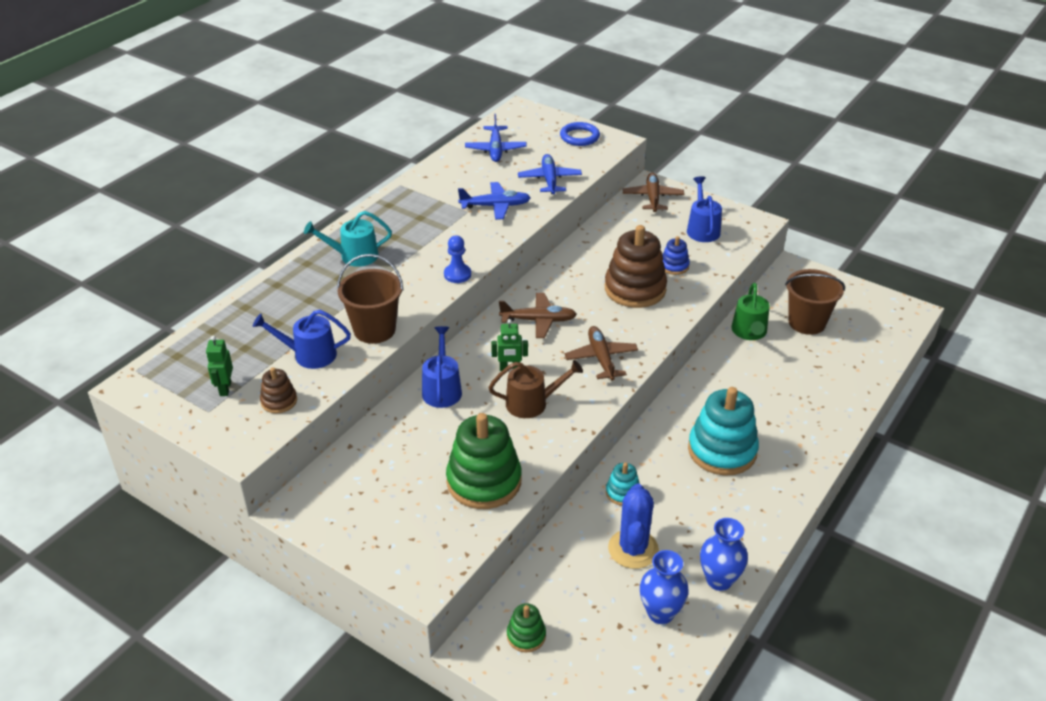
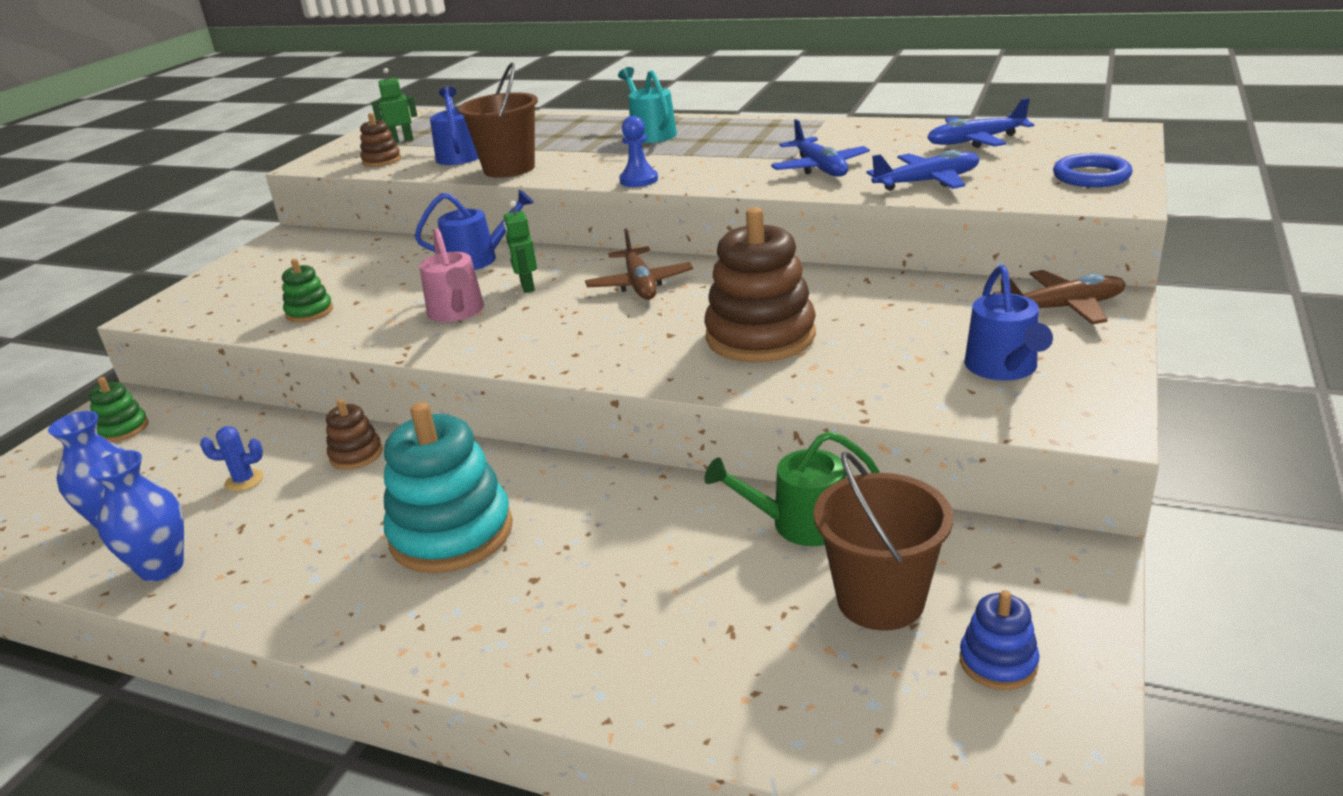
camera: 80 degrees right, 10 degrees down
(484, 481) = (309, 312): green stacking toy -> green stacking toy, size x0.49
(532, 403) = (457, 312): brown watering can -> pink watering can
(601, 358) = (566, 340): brown plane -> none
(623, 493) = (356, 455): turquoise stacking toy -> brown stacking toy
(633, 549) = (244, 481): blue cactus -> blue cactus, size x0.51
(674, 266) = (854, 359): blue stacking toy -> blue stacking toy (998, 662)
(702, 229) = (1003, 368): blue watering can -> blue watering can turned 105 degrees clockwise

